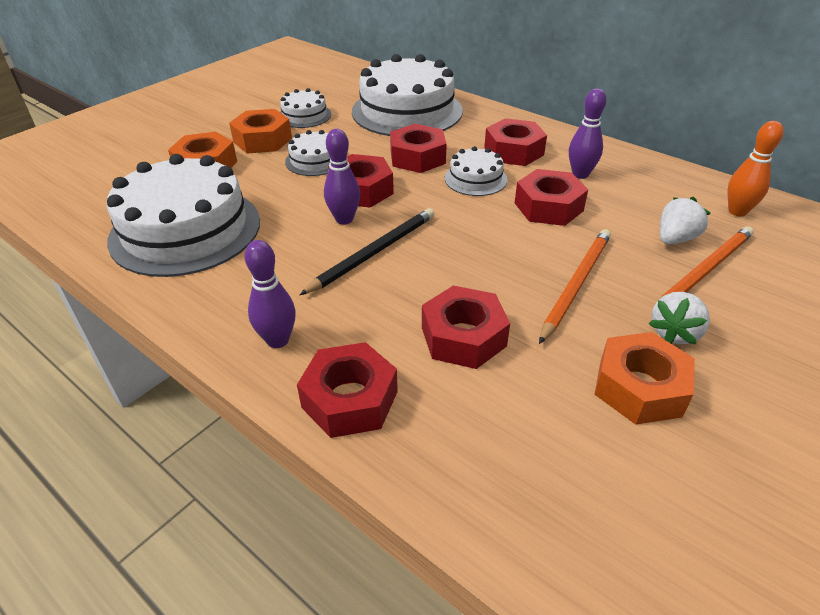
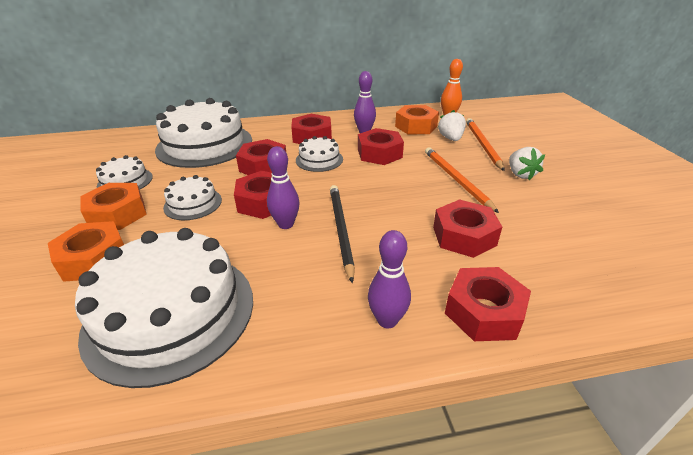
camera: 50 degrees left, 5 degrees down
(639, 388) = (553, 203): orange nut -> orange nut (416, 126)

